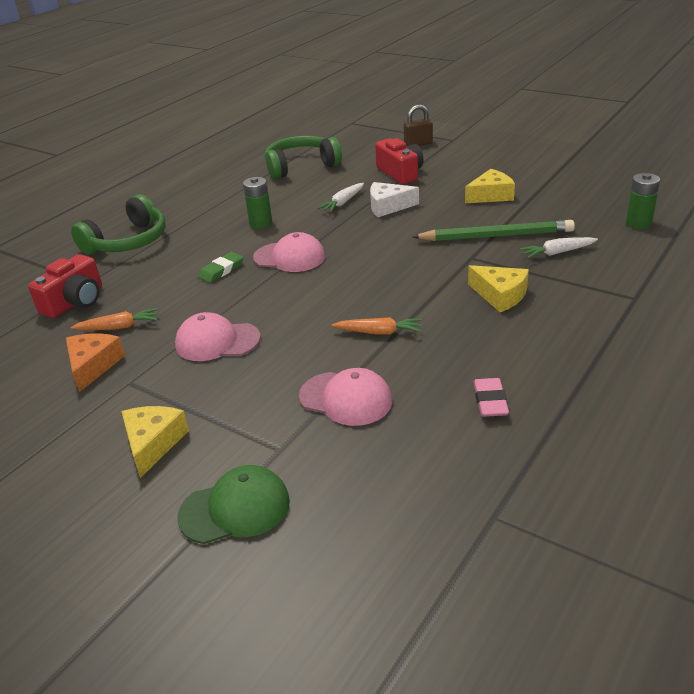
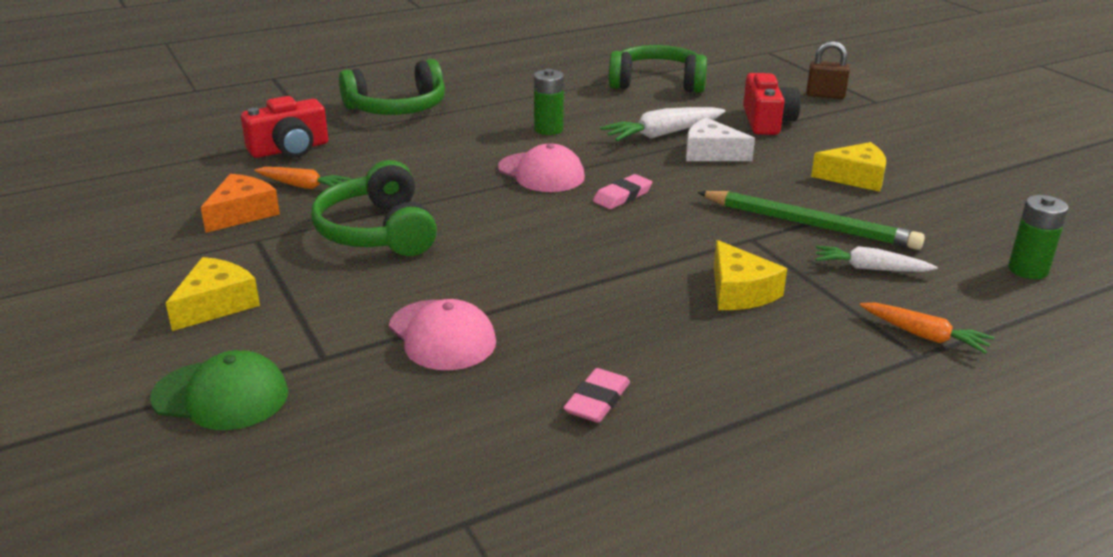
camera: 25 degrees right, 5 degrees down
(217, 341) = (377, 231): pink cap -> green headphones
(221, 270) = (457, 164): green eraser -> none
(343, 202) = (663, 134): white carrot -> white carrot, size x1.51
(362, 256) = (622, 196): none -> pink eraser
(379, 332) = (552, 281): orange carrot -> orange carrot (924, 335)

